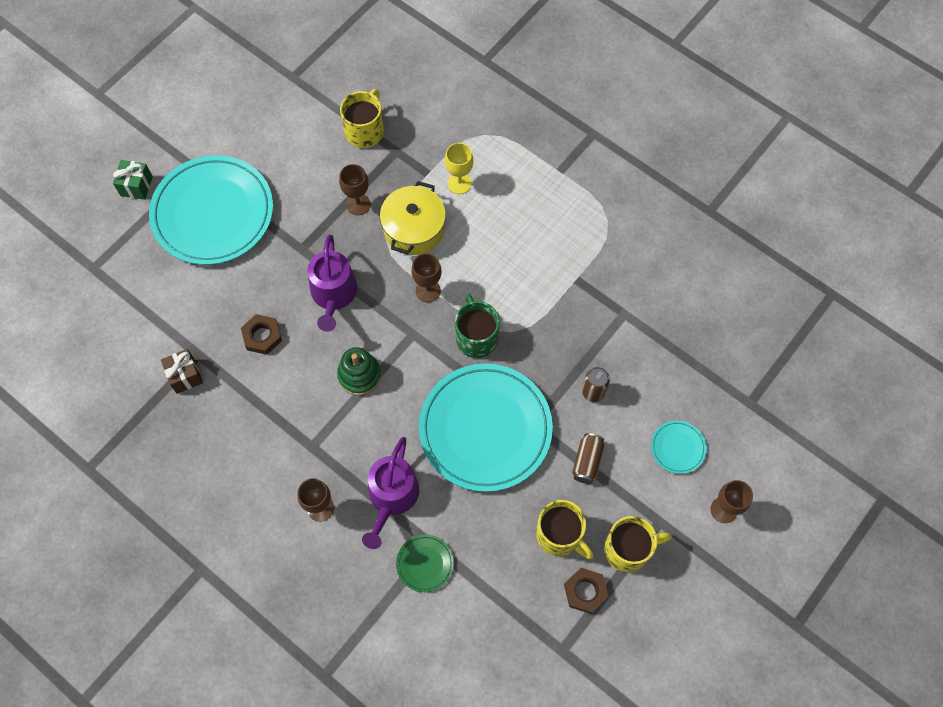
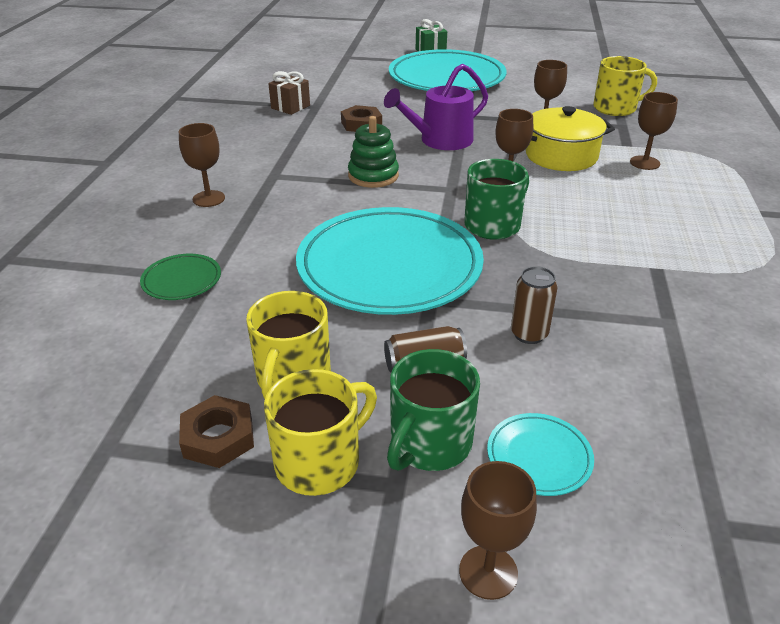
camera: 60 degrees right, 30 degrees down
(392, 497) = (251, 234): purple watering can -> none
(459, 183) = (644, 163): yellow goblet -> brown goblet
(628, 549) = (319, 462): yellow mug -> yellow mug turned 90 degrees counterclockwise
(643, 492) = (429, 443): none -> green mug

